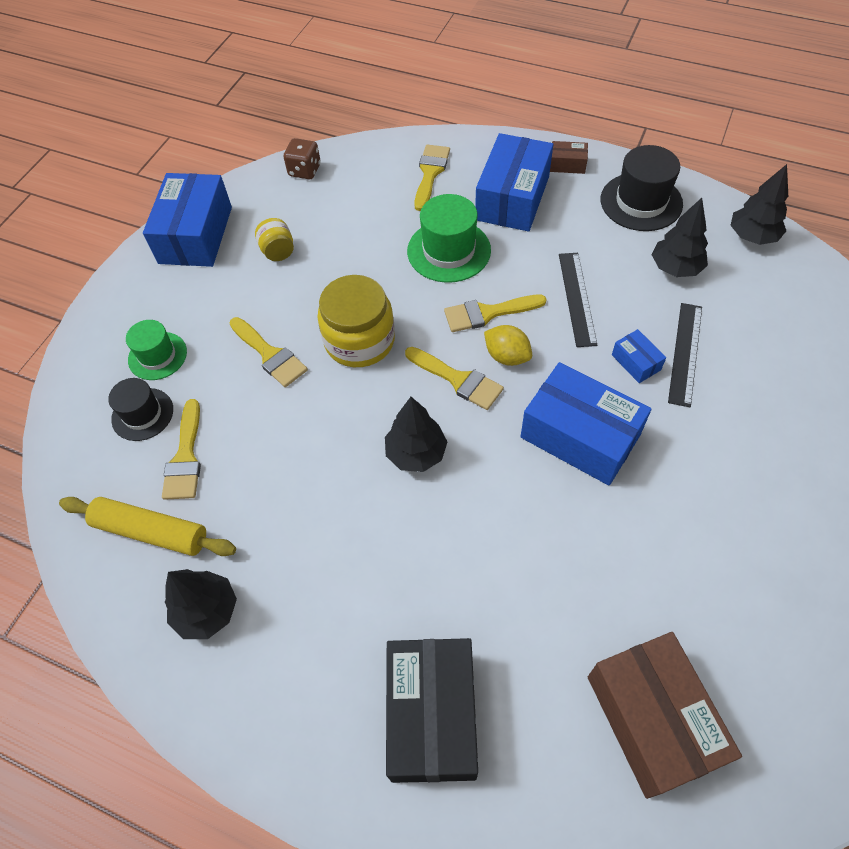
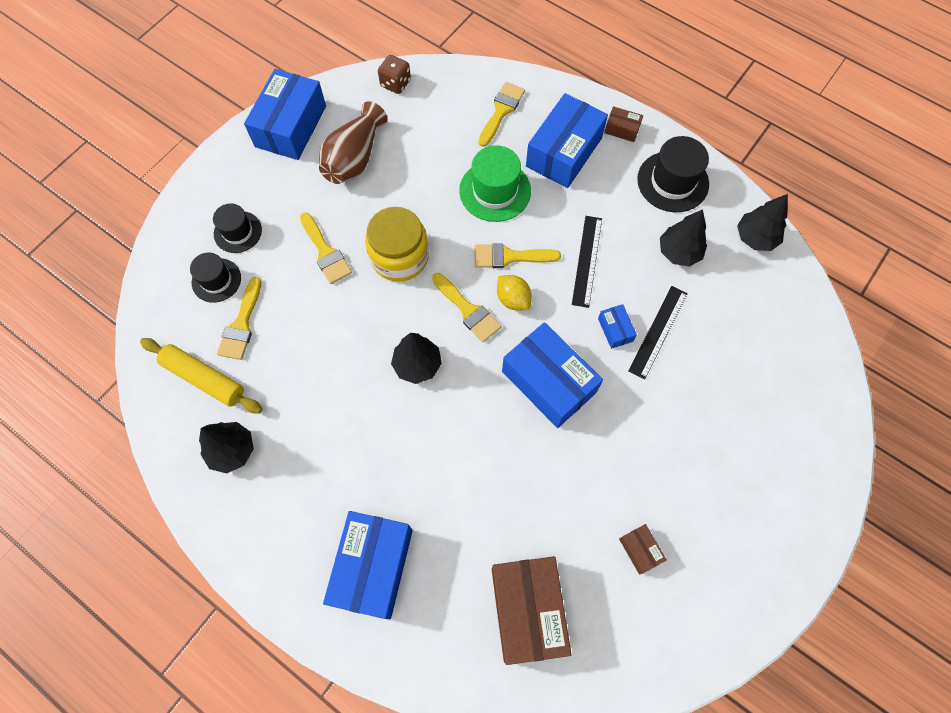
camera: 10 degrees right, 10 degrees up
(157, 356) = (237, 232): green hat -> black hat
(278, 251) = (354, 158): yellow jar -> brown vase
(432, 715) = (372, 567): black box -> blue box
(763, 605) = (640, 550): none -> brown box

